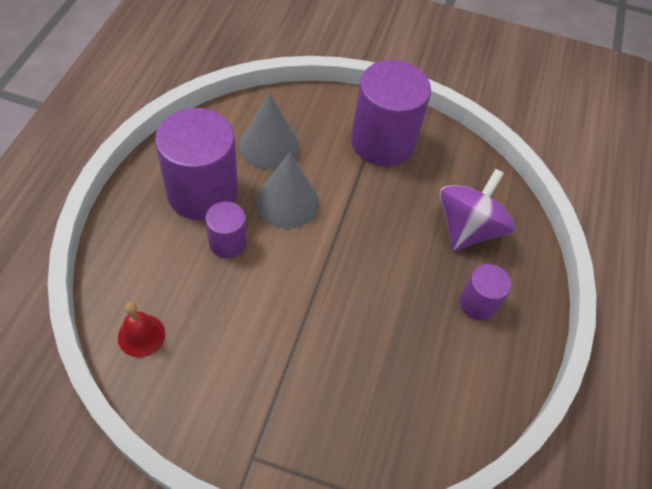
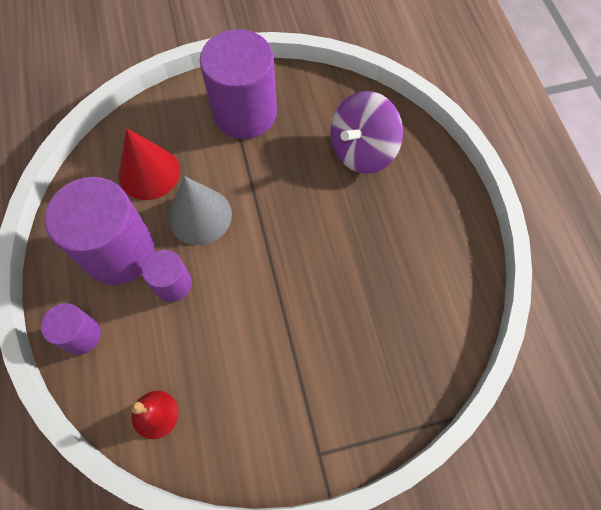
camera: 25 degrees left, 10 degrees up
(269, 145) = (149, 173): grey cone -> red cone
(468, 228) = (362, 151): purple spinning top -> purple spinning top turned 135 degrees counterclockwise
(478, 303) = (409, 211): purple cylinder -> purple cylinder (81, 335)

